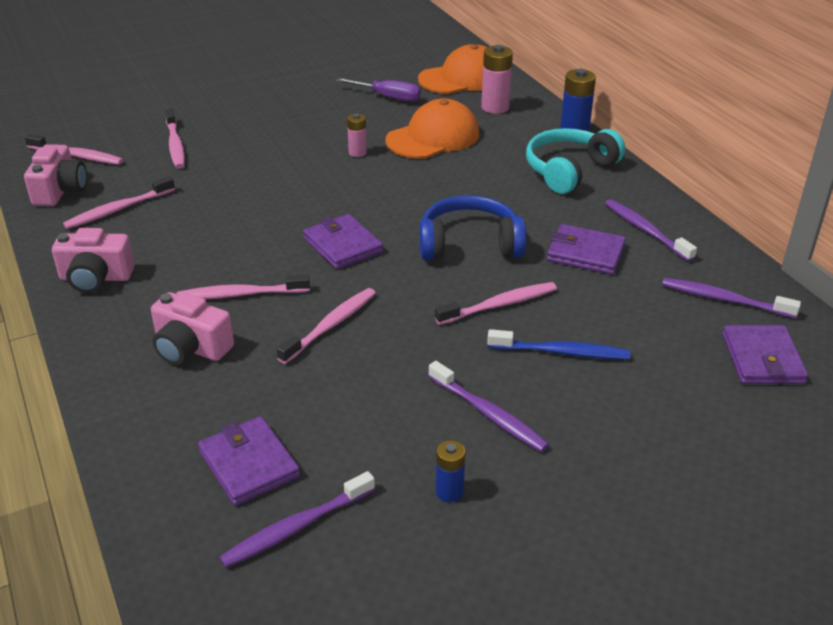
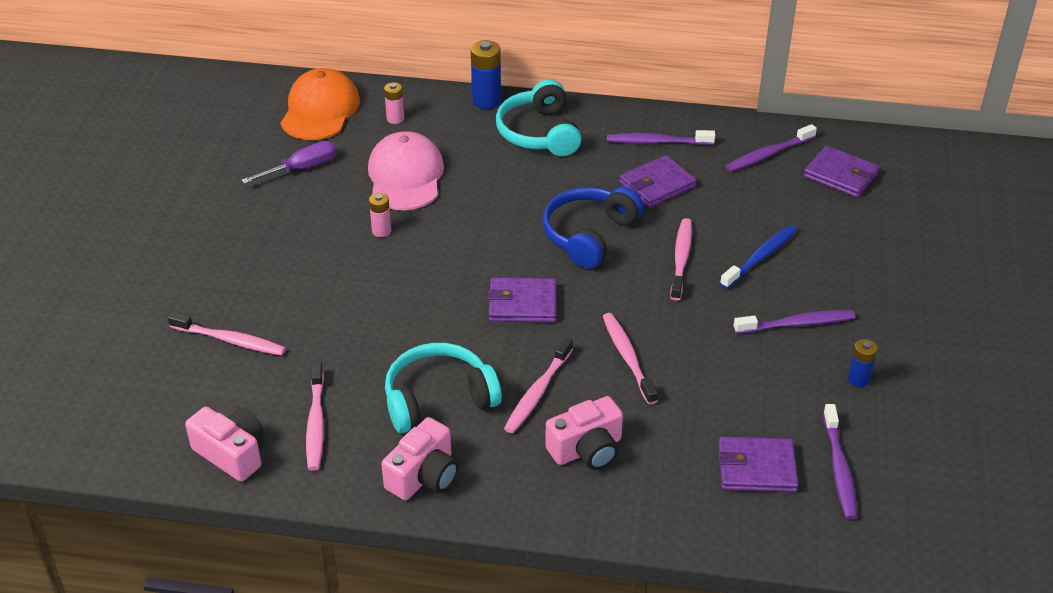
camera: 55 degrees left, 5 degrees up
(77, 156) = (171, 419): pink toothbrush -> none
(189, 251) = (438, 399): none -> turquoise headphones
(433, 137) = (405, 176): orange cap -> pink cap
(495, 107) = (395, 119): pink battery -> pink battery, size x0.60

